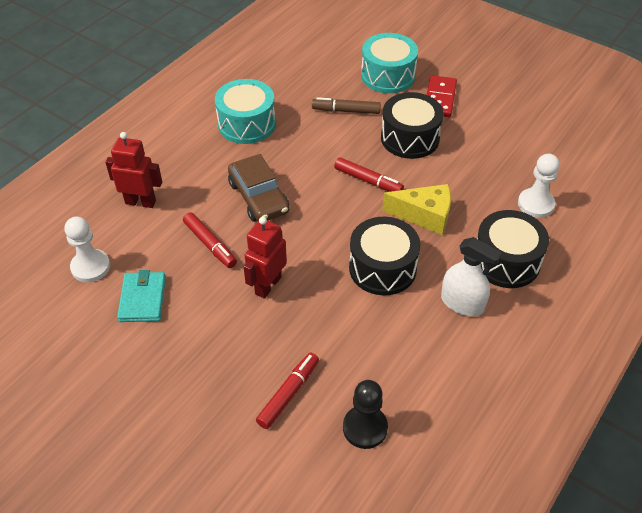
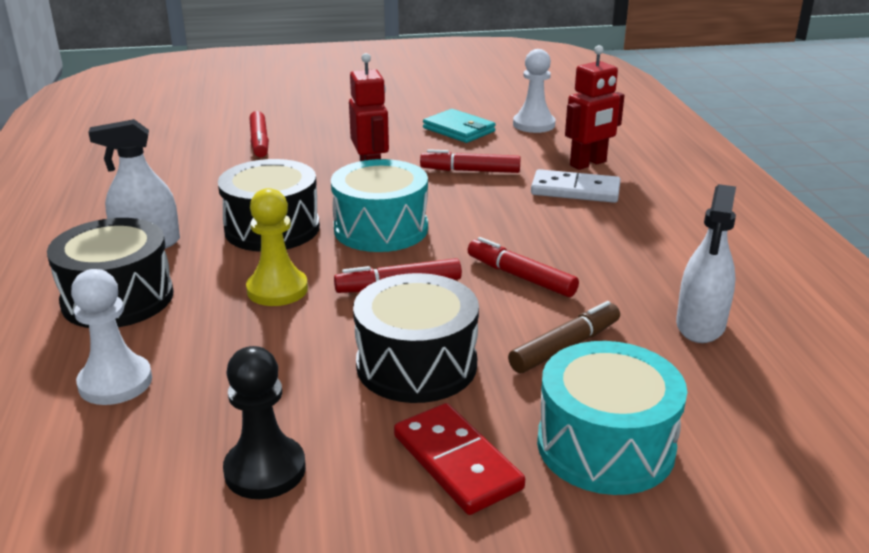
camera: 135 degrees right, 20 degrees down
(189, 186) = (575, 190): none -> white domino
(247, 124) = (644, 261): turquoise drum -> turquoise drum (381, 229)
(259, 197) = (493, 215): brown car -> none
(284, 87) = (700, 325): none -> white spray bottle
(309, 151) = (520, 276): none -> red marker
(365, 428) = (172, 152): black pawn -> black pawn (265, 470)
(424, 215) = (277, 289): yellow cheese -> yellow pawn

